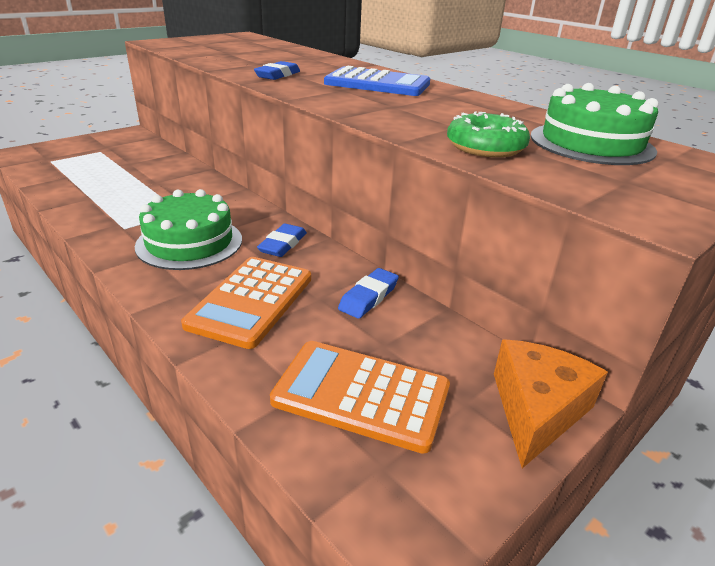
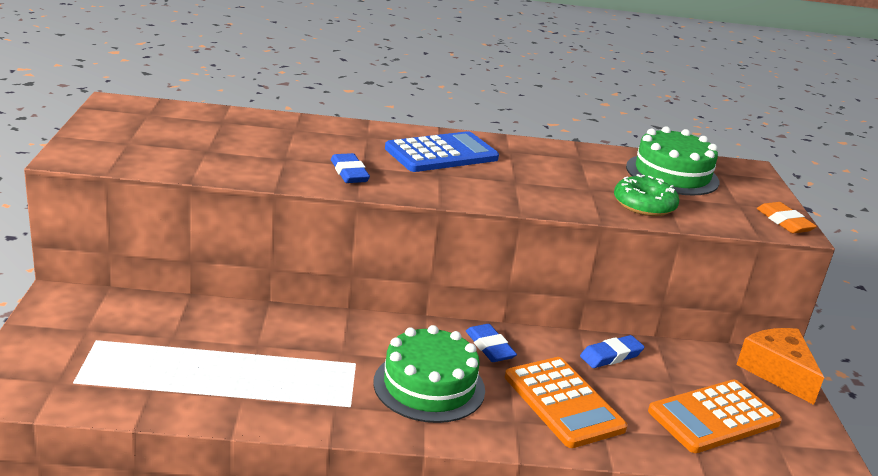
camera: 50 degrees left, 5 degrees down
(368, 297) = (611, 356): blue eraser -> blue eraser turned 75 degrees clockwise
(661, 211) = (784, 222): none -> orange eraser

